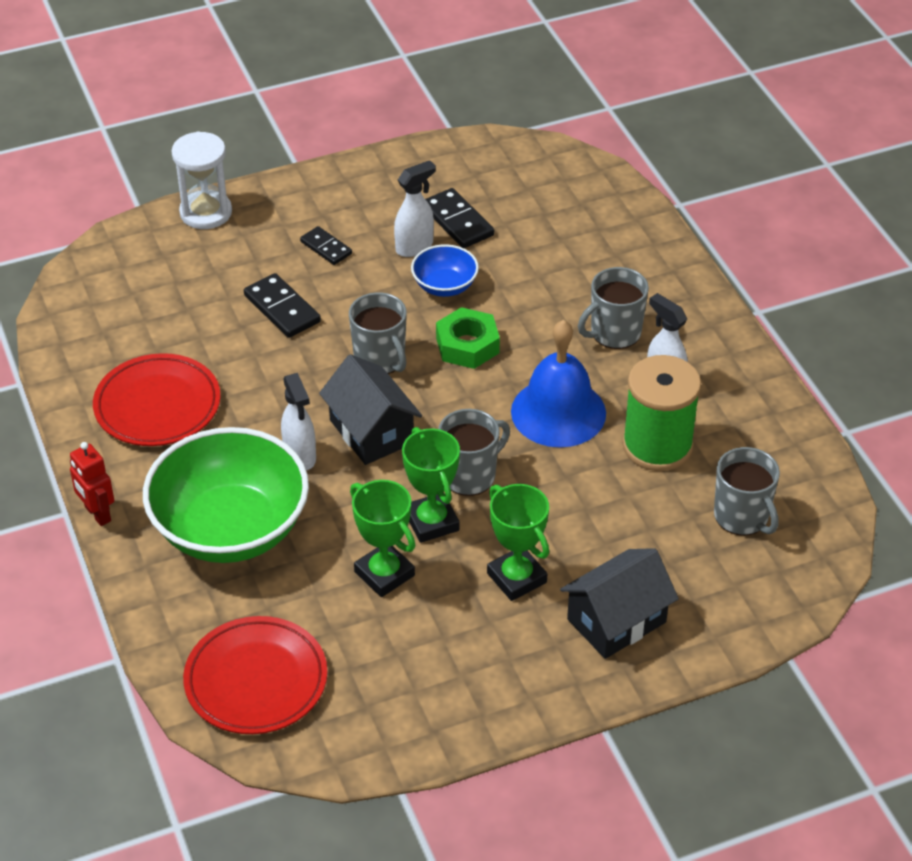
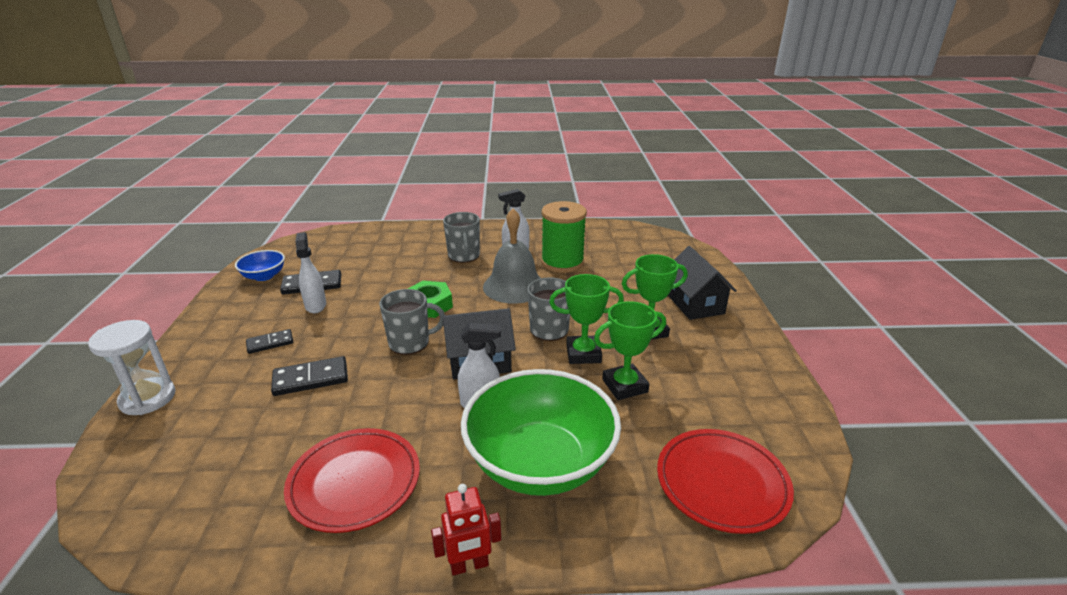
camera: 70 degrees left, 15 degrees down
(444, 286) = (366, 302): blue bowl -> blue bowl (264, 276)
(558, 412) = (514, 286): blue bell -> grey bell
(742, 517) = (628, 251): grey mug -> none

